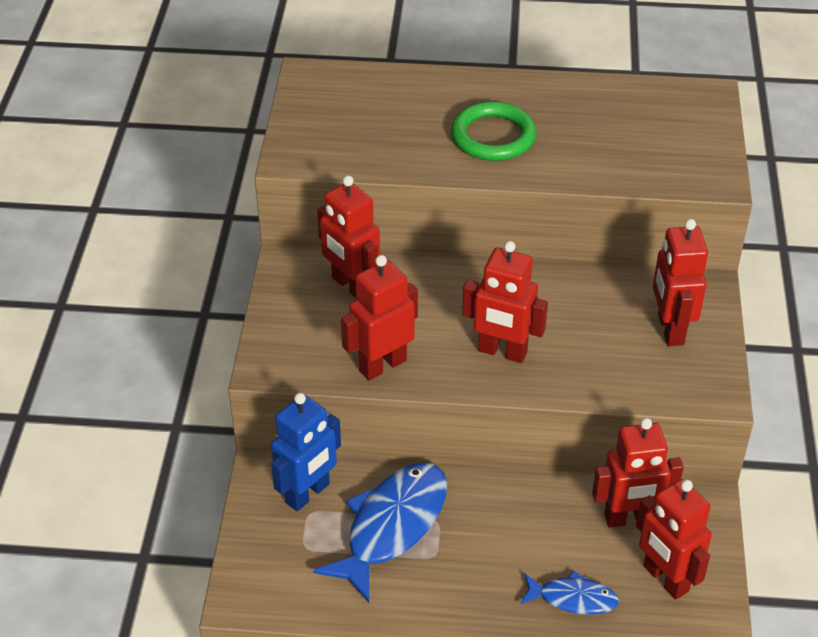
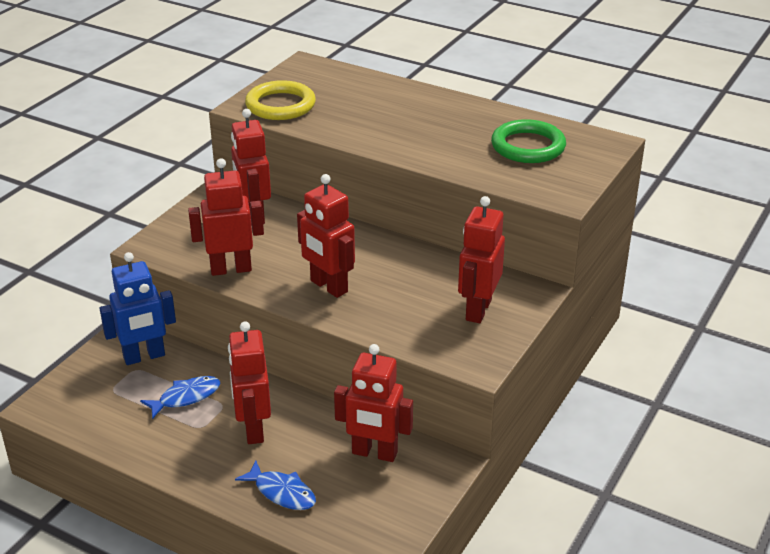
camera: 25 degrees right, 10 degrees down
(330, 144) = (280, 105): none -> yellow ring
(392, 526) = (186, 397): blue fish -> blue fish, size x0.54
(493, 136) = (406, 128): green ring -> green ring (528, 146)
(665, 579) = (368, 505): red robot -> red robot (253, 429)

